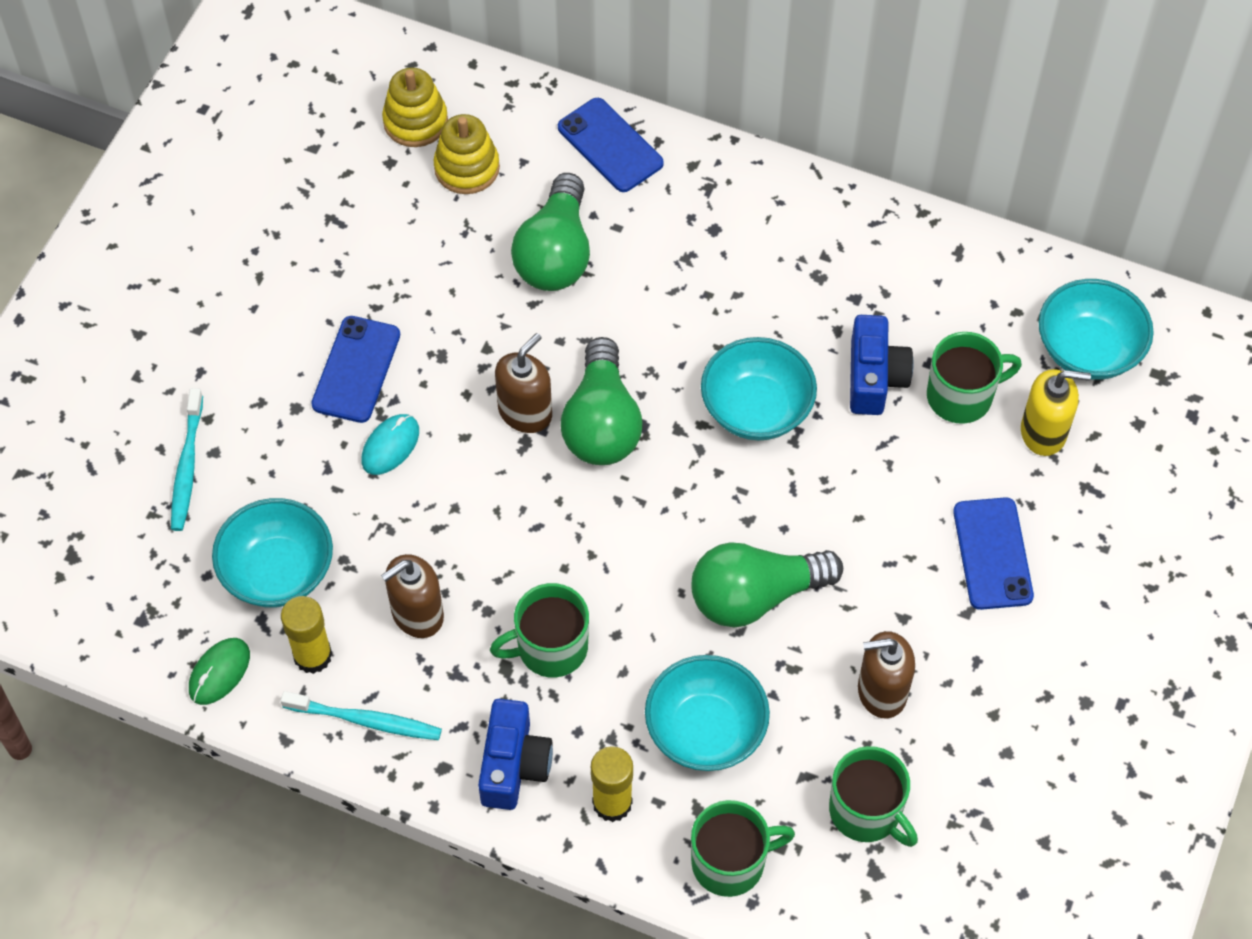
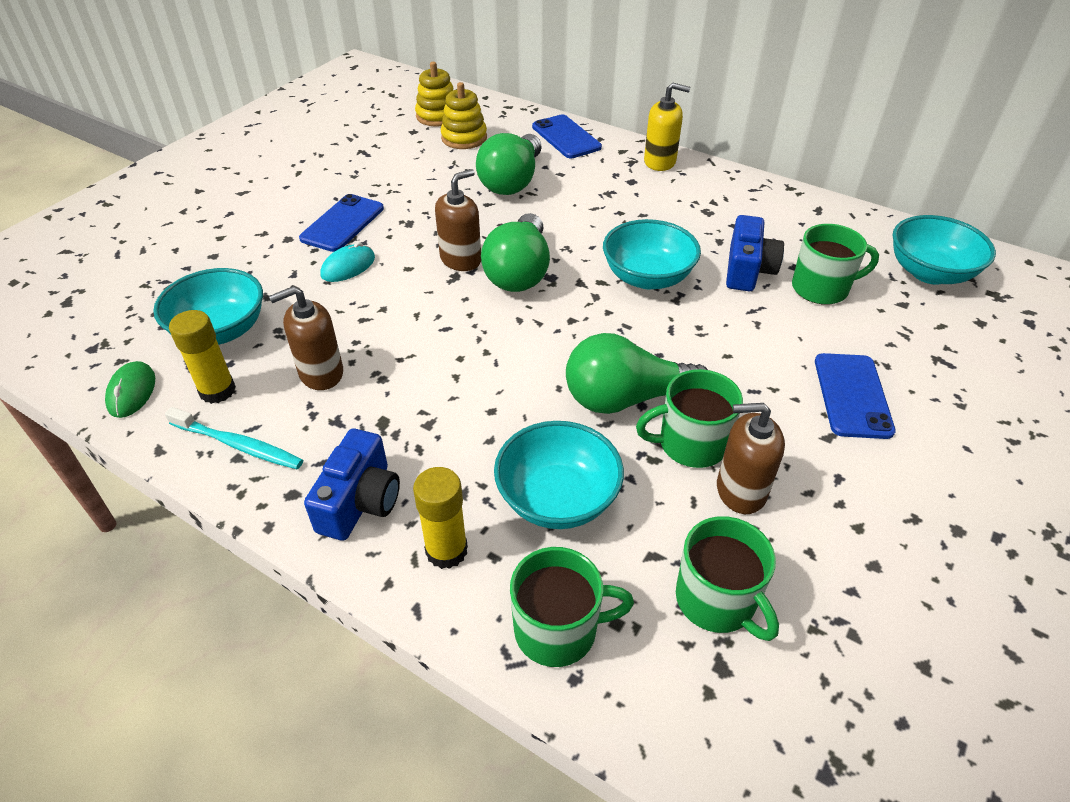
camera: 10 degrees right, 15 degrees down
(187, 467) = (188, 261): turquoise toothbrush -> none
(219, 672) = (132, 392): green mouse -> green mouse turned 45 degrees counterclockwise
(550, 648) = (428, 412): green mug -> green mug (690, 444)
(1043, 432) = (895, 318): yellow soap dispenser -> yellow soap dispenser (660, 162)

